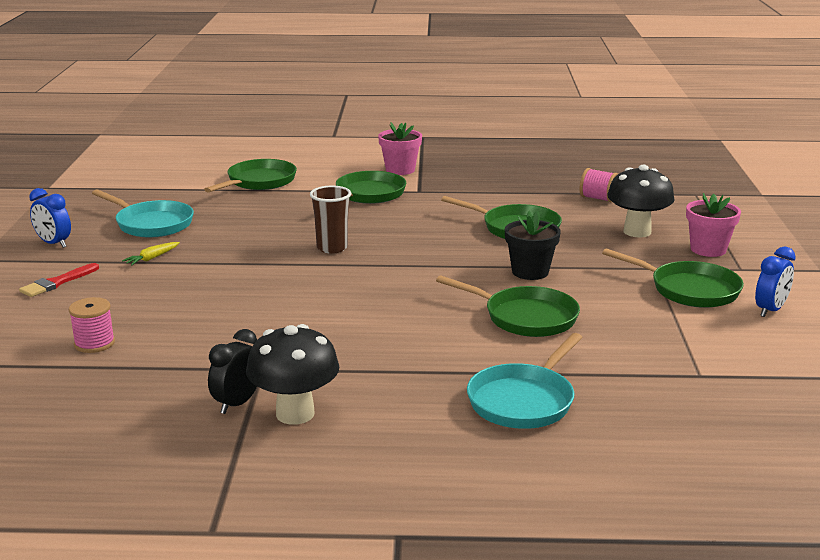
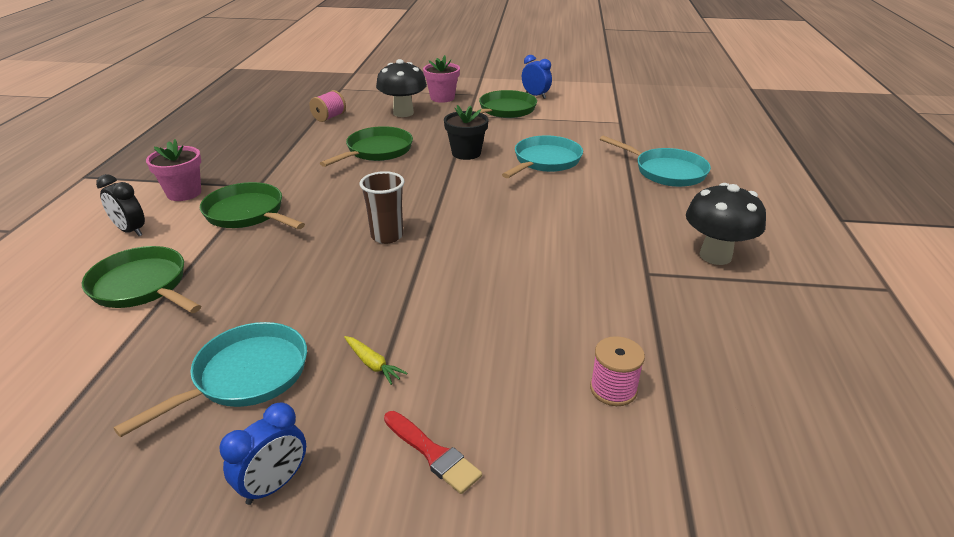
camera: 85 degrees left, 10 degrees up
(237, 403) = (709, 284): black clock -> black clock (130, 231)
(525, 317) = (545, 161): green pan -> turquoise pan

